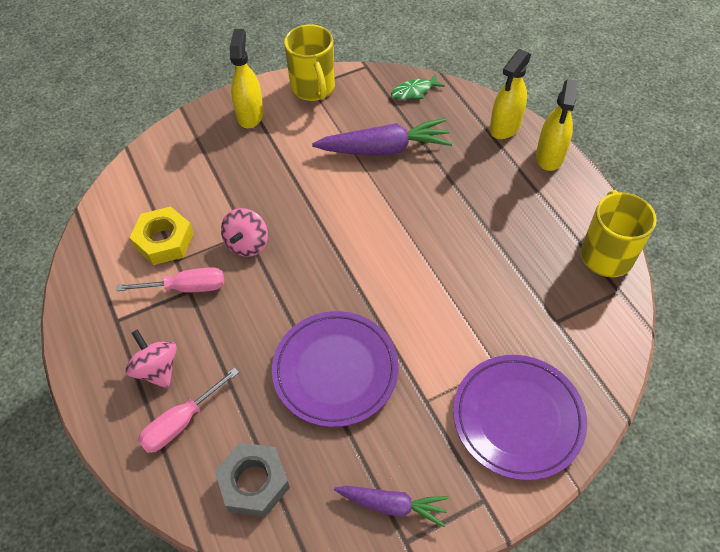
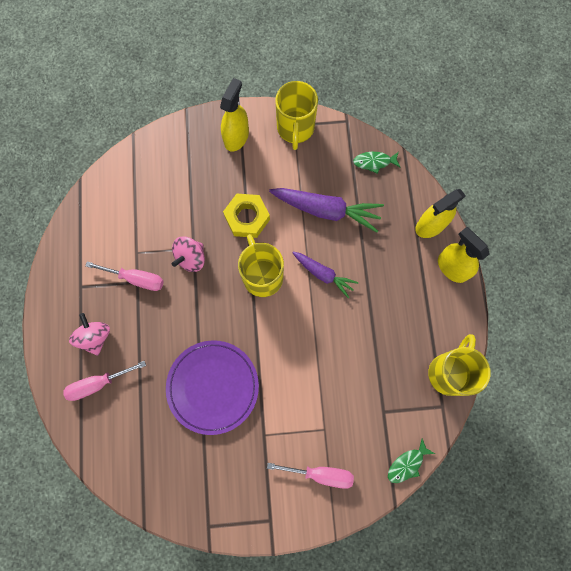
camera: 20 degrees right, 20 degrees up
(164, 240) = (133, 232): yellow nut -> yellow nut (247, 218)
(254, 482) = (129, 446): grey nut -> none
(342, 233) = (262, 276): none -> yellow mug
(392, 505) = (210, 499): purple carrot -> purple carrot (323, 274)
(518, 418) = (320, 473): purple plate -> pink screwdriver
(549, 156) = (452, 267): yellow spray bottle -> yellow spray bottle turned 105 degrees clockwise
(615, 366) = (407, 464): none -> green fish

